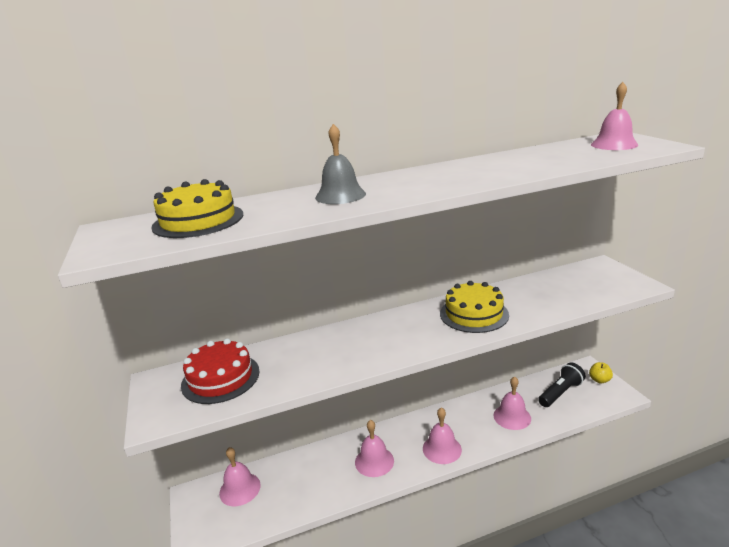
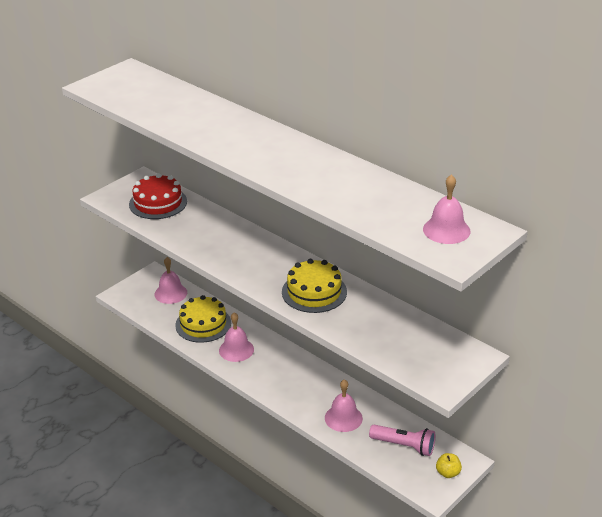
camera: 60 degrees right, 10 degrees up
(198, 220) = (152, 94): yellow cake -> yellow cake (203, 324)
(340, 195) = (223, 129): grey bell -> none
(442, 449) = (273, 383): pink bell -> none
(560, 392) = (404, 446): black flashlight -> pink flashlight

